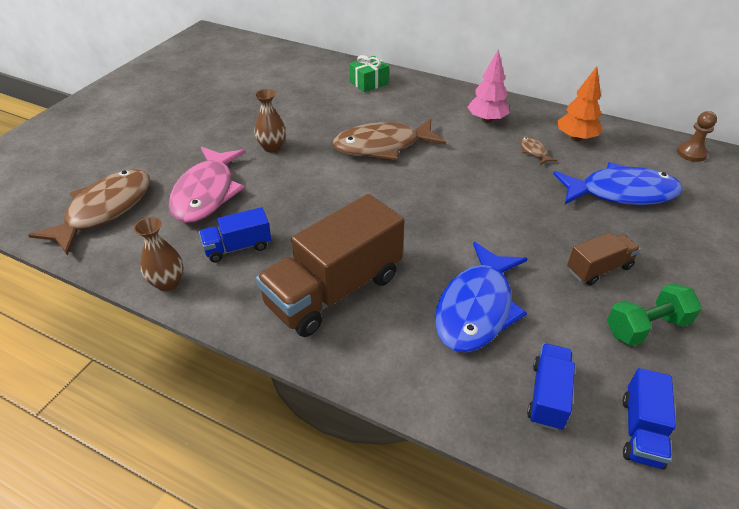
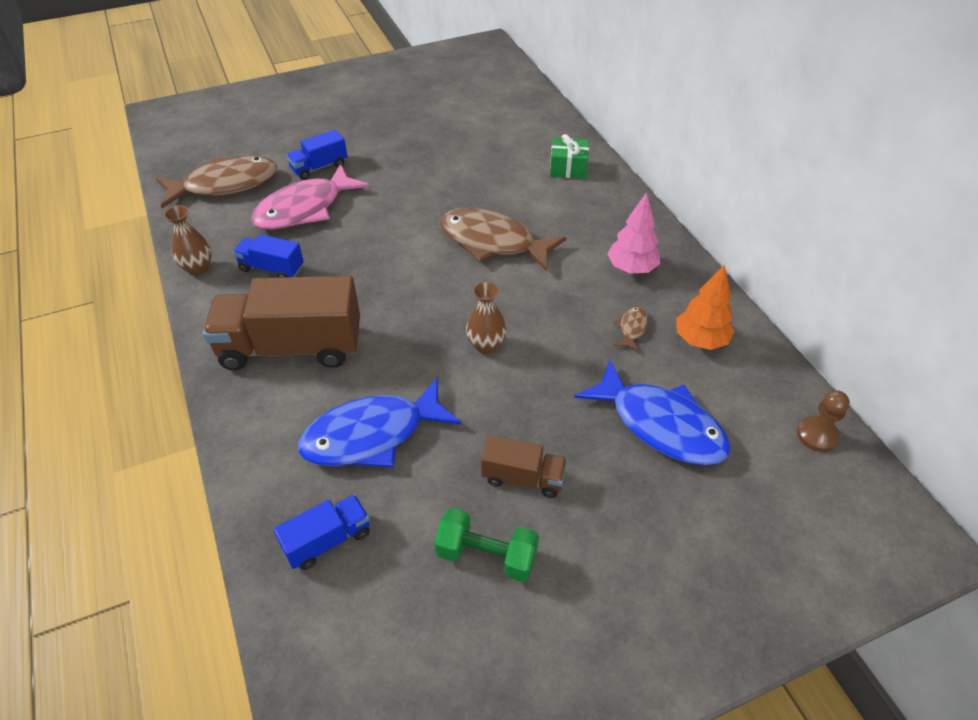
camera: 40 degrees right, 5 degrees up
(272, 147) = (400, 193): brown vase -> brown vase (486, 345)
(641, 431) = (356, 623): blue truck -> blue truck (319, 167)

